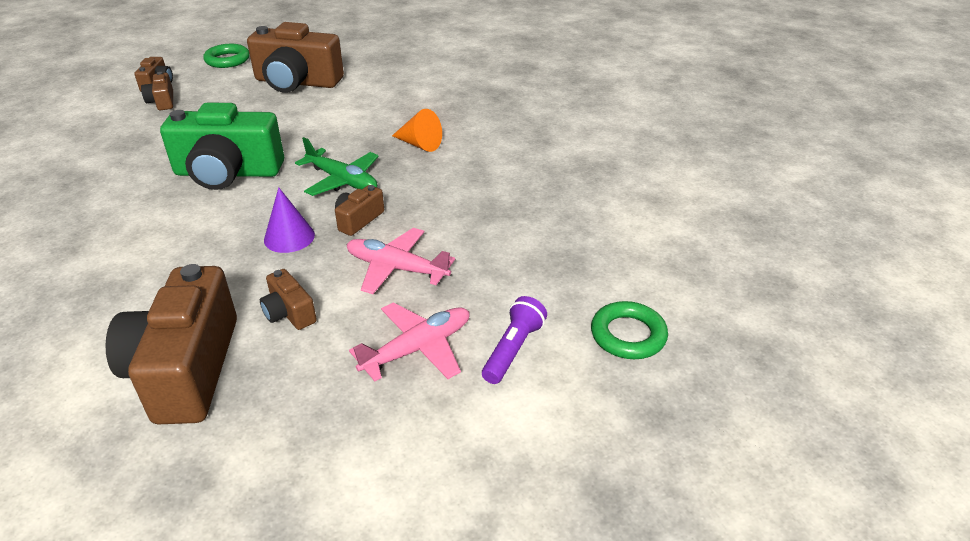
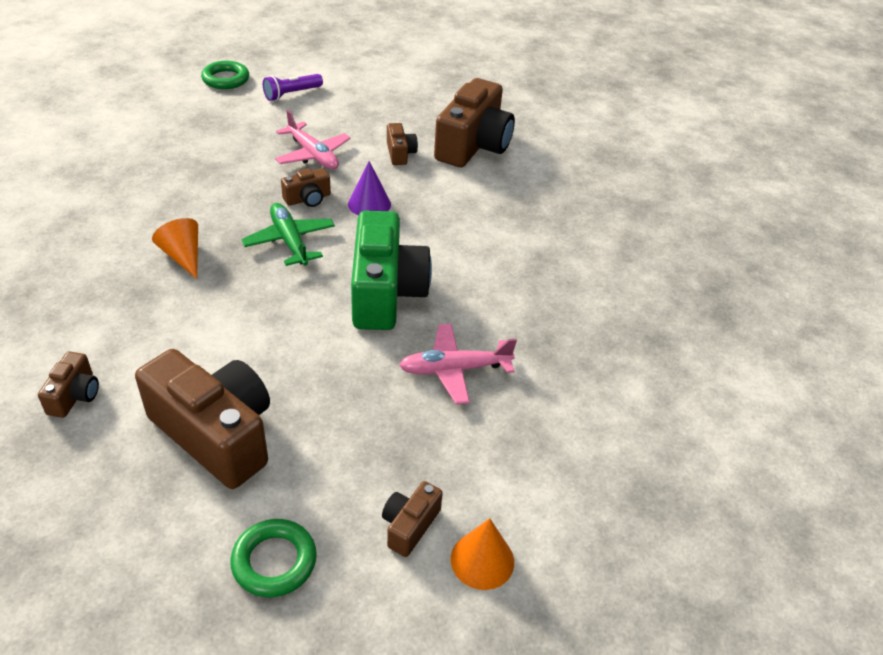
camera: 155 degrees left, 5 degrees up
(110, 84) = (482, 560): none -> orange cone
(162, 102) = (415, 466): brown camera -> brown camera (75, 395)
(228, 173) = (385, 292): green camera -> green camera turned 60 degrees clockwise
(418, 349) = (341, 111): pink plane -> pink plane (454, 369)

